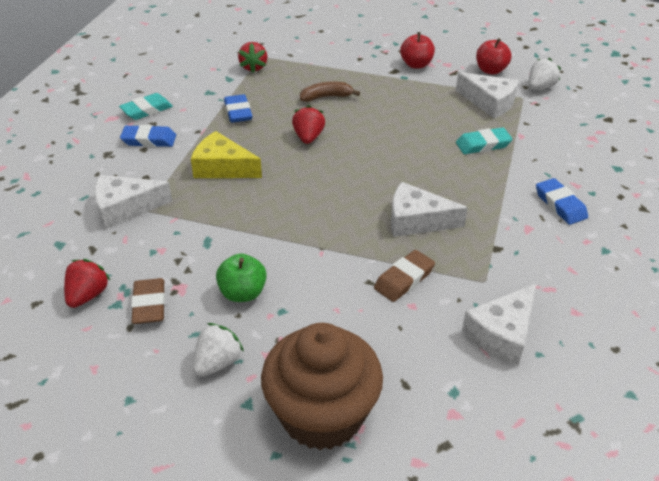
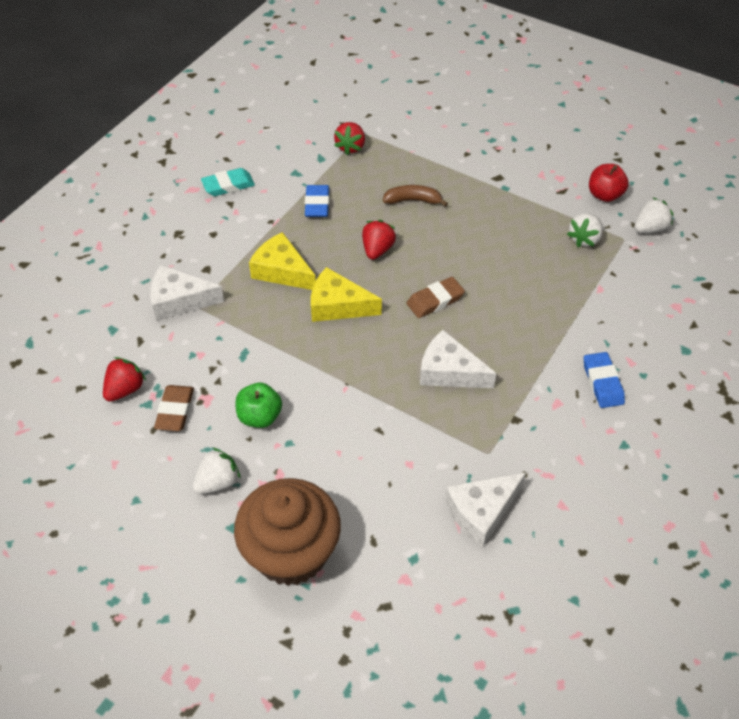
camera: 15 degrees right, 10 degrees up
(149, 140) = (221, 224): blue eraser -> none
(287, 186) = (338, 305): none -> yellow cheese
(404, 279) = (412, 434): brown eraser -> brown eraser (435, 300)
(416, 65) = (525, 173): red apple -> none
(483, 145) = (554, 293): turquoise eraser -> none
(489, 102) = (584, 239): white cheese -> white strawberry

